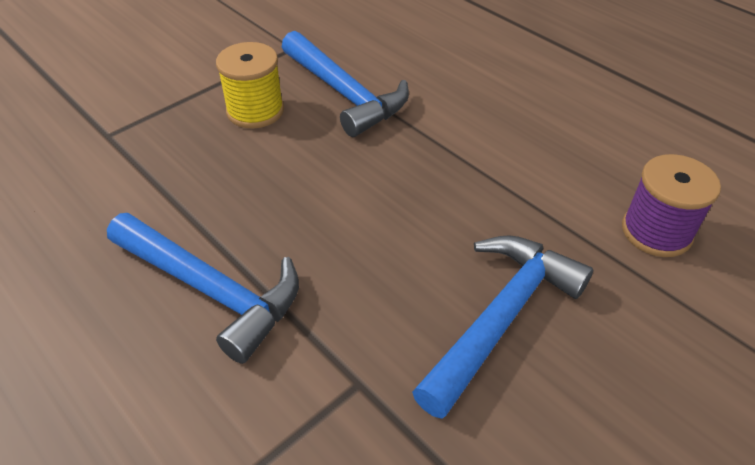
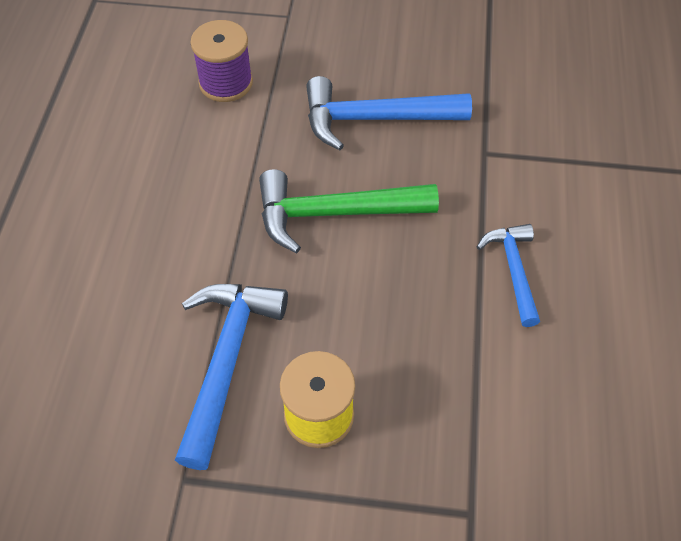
camera: 130 degrees left, 10 degrees up
(211, 290) = (513, 270): blue hammer -> blue hammer, size x0.61
(408, 213) = (335, 213): none -> green hammer

